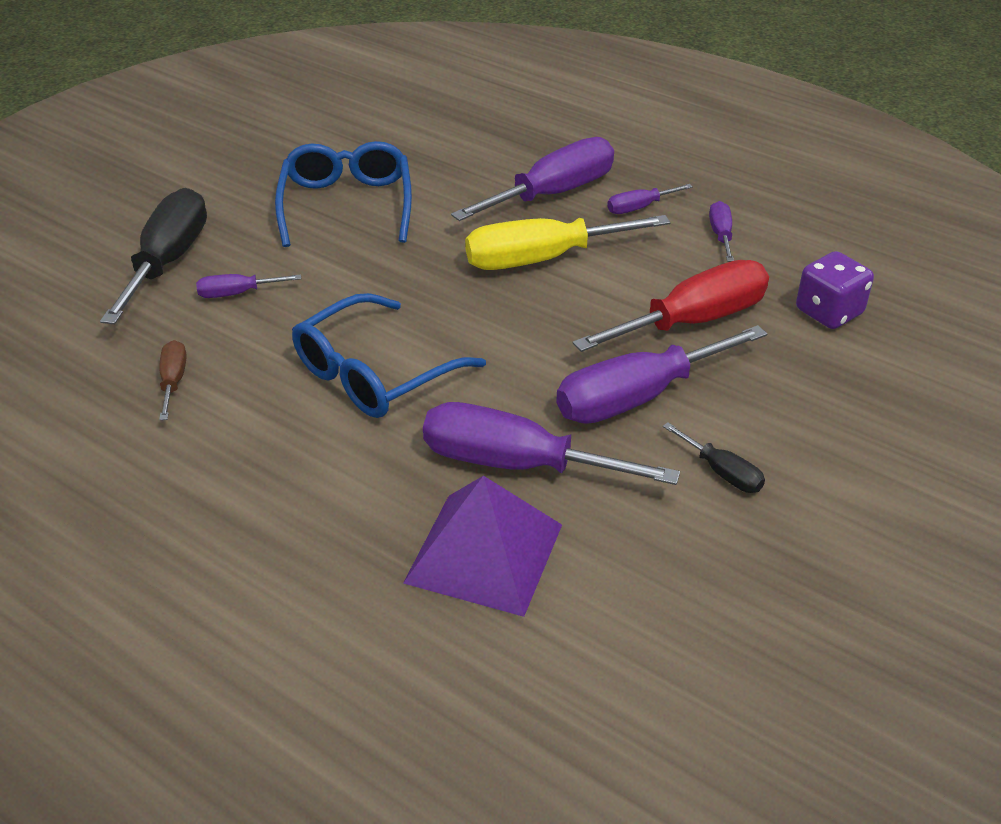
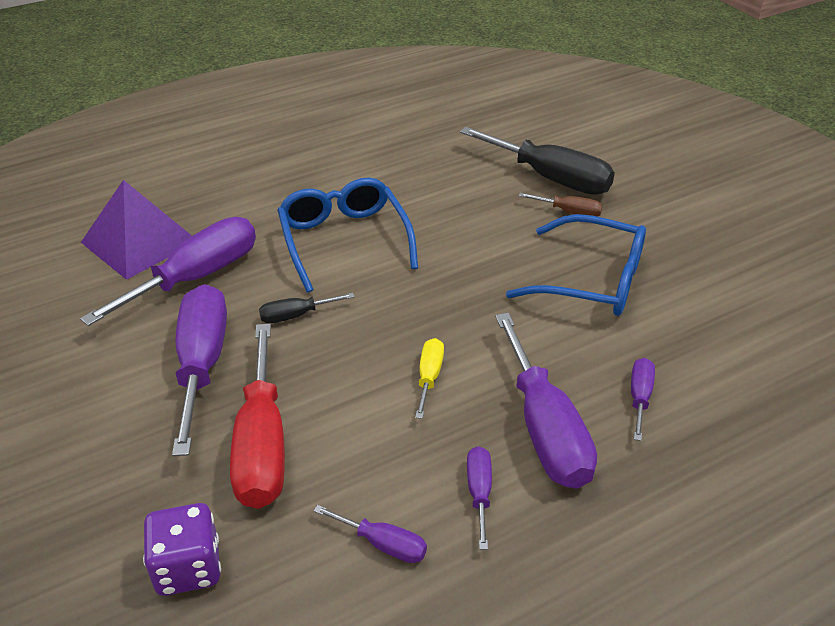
camera: 115 degrees right, 0 degrees up
(173, 381) = (403, 161): brown screwdriver -> brown screwdriver (569, 212)
(237, 293) = (487, 200): purple screwdriver -> purple screwdriver (639, 397)
(542, 259) = (429, 377): yellow screwdriver -> yellow screwdriver, size x0.47
(722, 472) = (85, 376): black screwdriver -> black screwdriver (296, 315)

